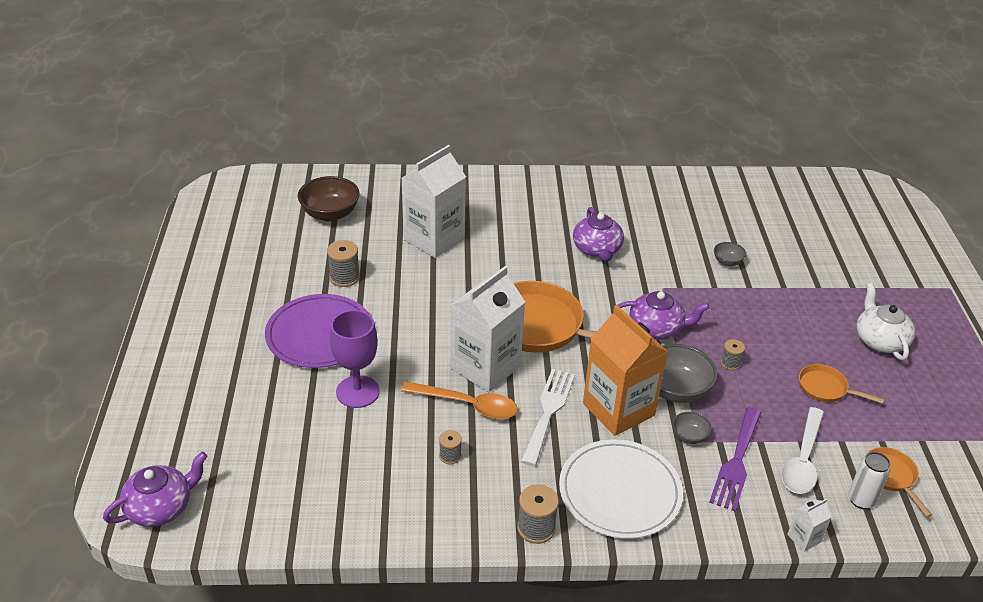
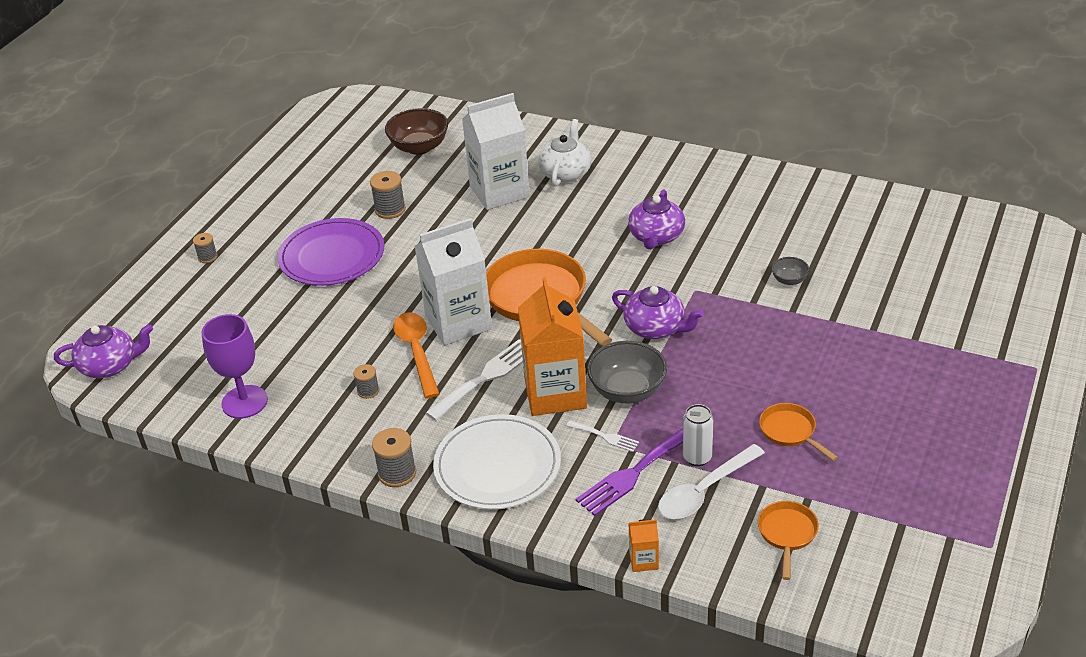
camera: 30 degrees right, 0 degrees up
(357, 392) = (329, 314): purple goblet -> purple goblet (244, 402)
(468, 405) = (417, 352): orange spoon -> orange spoon turned 150 degrees counterclockwise
(689, 436) = (605, 437): grey bowl -> white fork
(730, 363) = (706, 380): grey spool -> grey spool (207, 257)
(804, 538) = (643, 560): white carton -> orange carton
(861, 500) = (734, 545): white can -> white can (697, 457)
(879, 340) = (896, 400): white teapot -> white teapot (565, 173)

